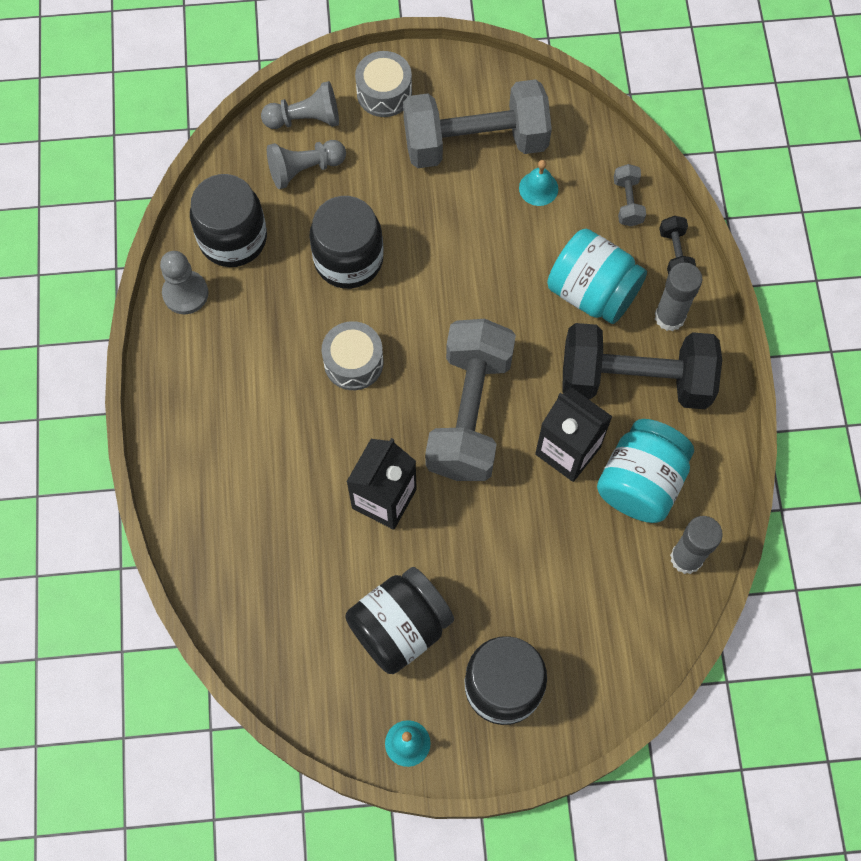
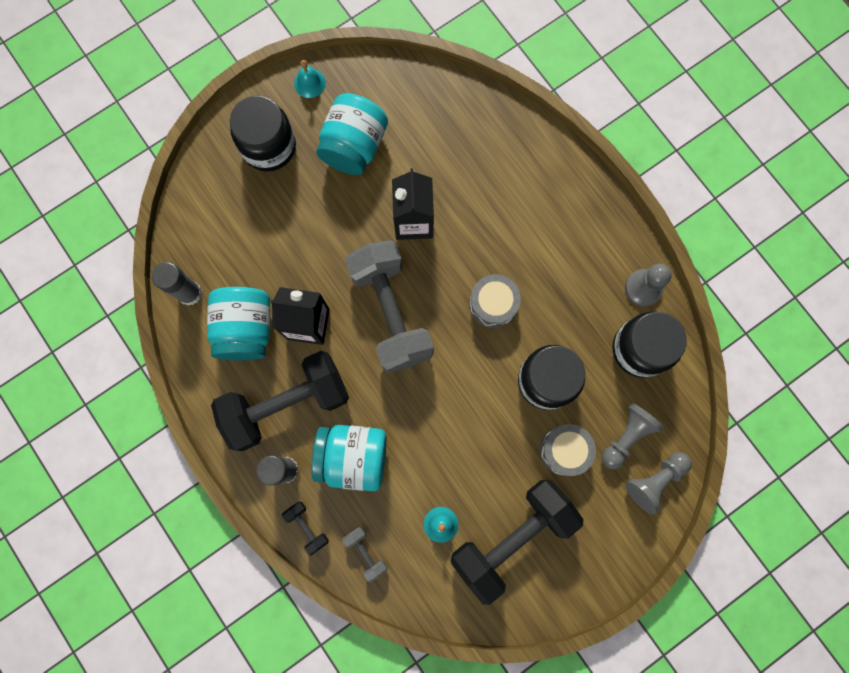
camera: 150 degrees right, 10 degrees up
(384, 93) = (610, 541): grey drum -> grey drum (564, 450)
(400, 627) = (354, 146): black jar -> turquoise jar
(475, 142) = (512, 537): grey dumbbell -> black dumbbell

